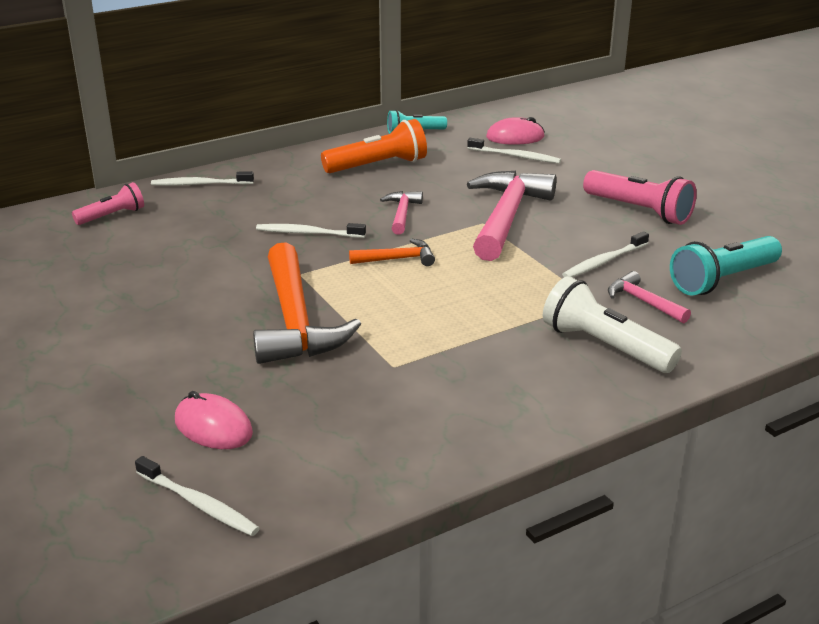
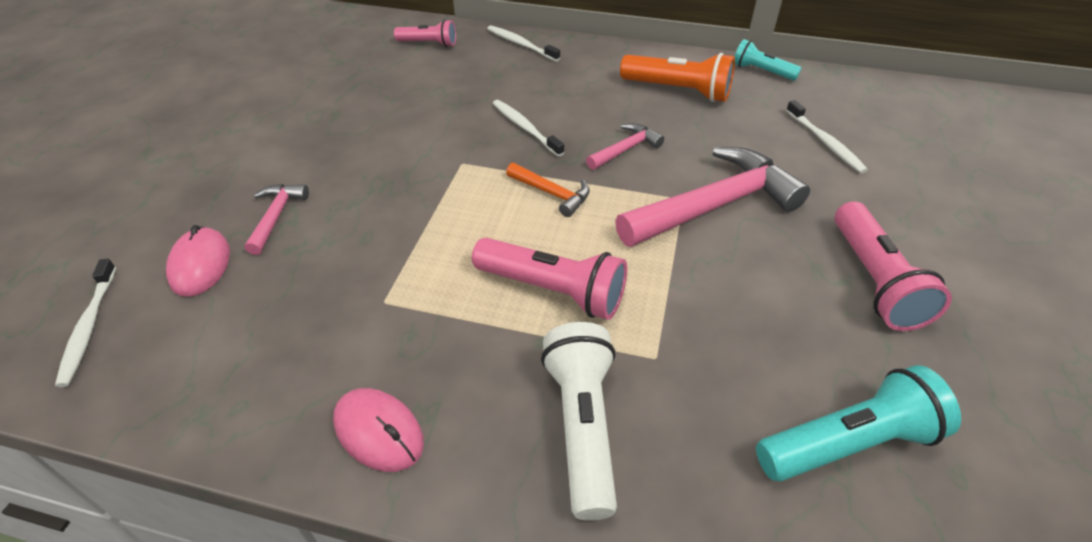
camera: 45 degrees right, 15 degrees up
(295, 321) = (390, 206): orange hammer -> none
(487, 303) = (553, 290): none -> pink flashlight
(515, 137) = (856, 120): pink mouse -> pink mouse (378, 432)
(603, 262) = (737, 319): white toothbrush -> none
(643, 301) = (706, 400): pink hammer -> pink hammer (276, 216)
(723, 280) = (848, 442): turquoise flashlight -> turquoise flashlight turned 150 degrees clockwise

